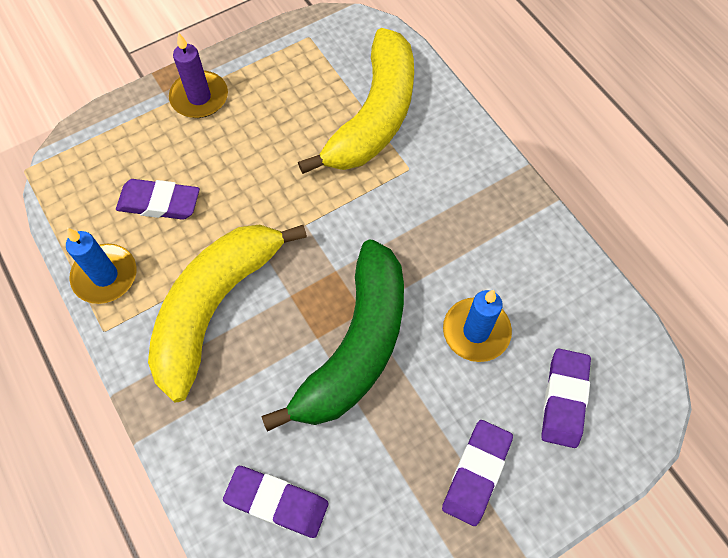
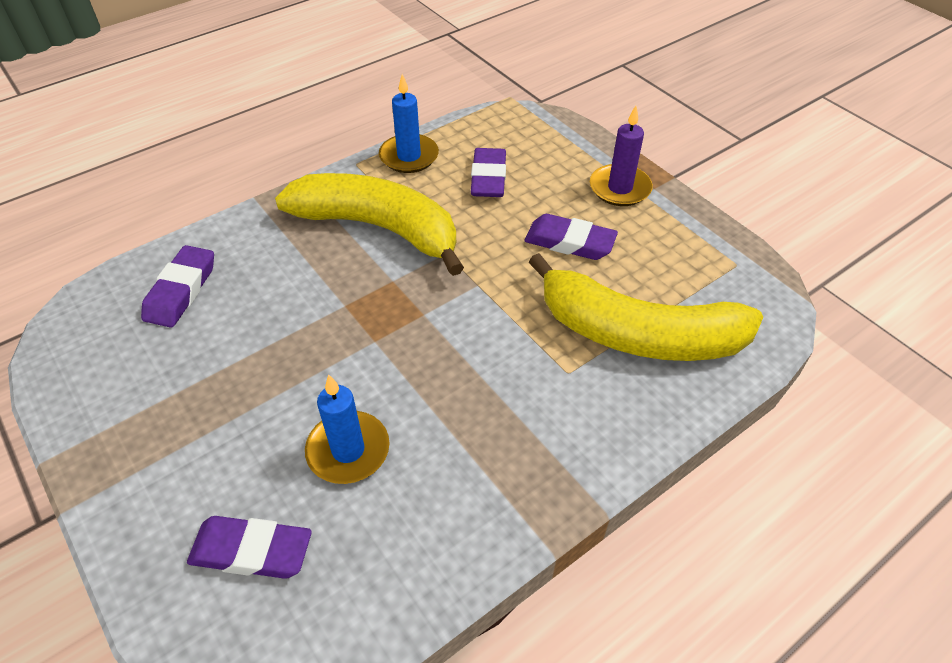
camera: 85 degrees right, 15 degrees down
(356, 346) = (333, 337): green banana -> none
(476, 473) = (176, 454): purple eraser -> purple eraser (569, 242)

